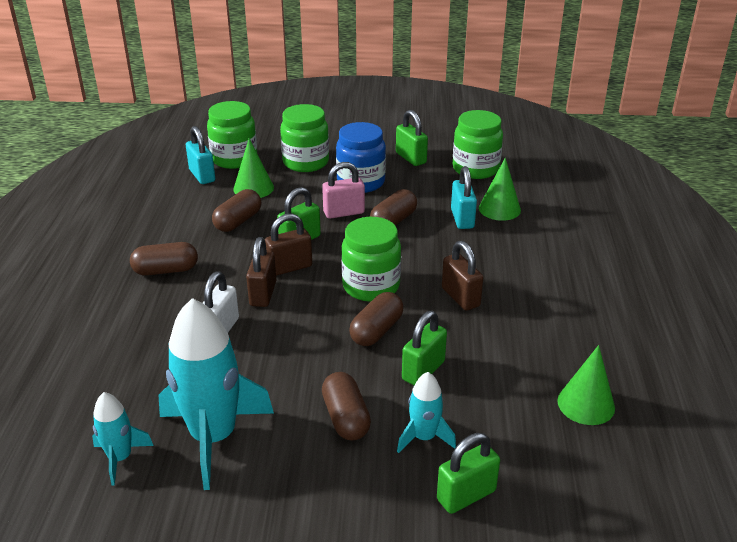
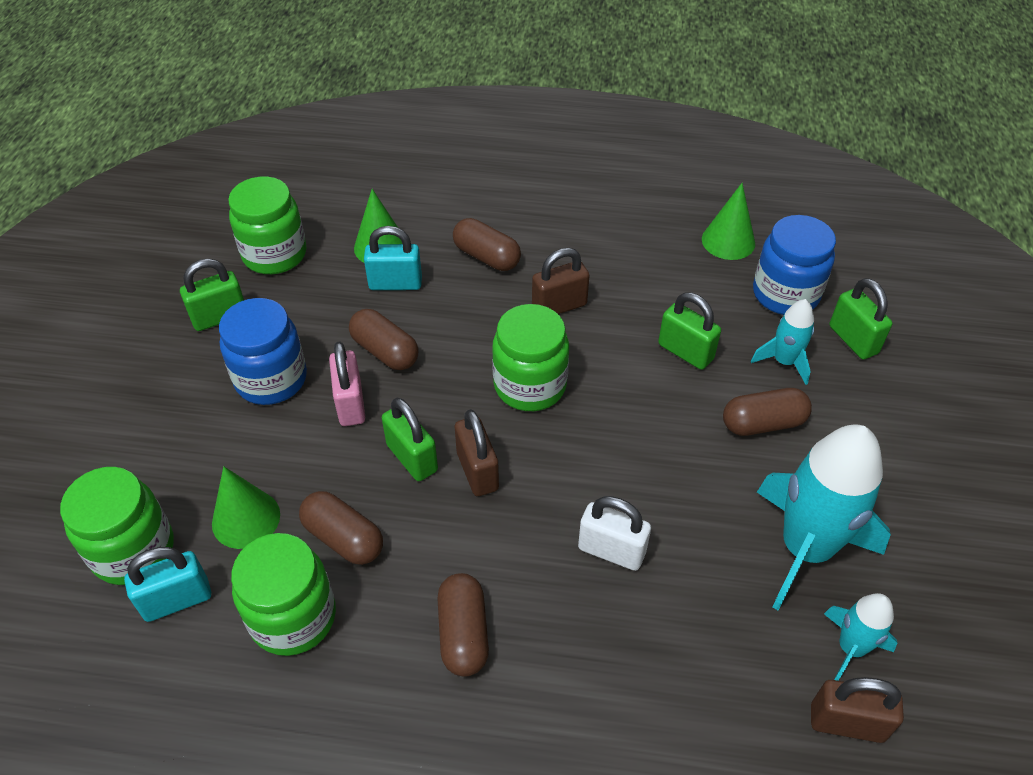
camera: 85 degrees left, 15 degrees up
(263, 294) = (535, 502): brown padlock -> brown padlock (846, 723)
(306, 162) = (185, 446): green jar -> green jar (293, 617)
(376, 331) = (617, 386): brown capsule -> brown capsule (486, 257)
(519, 444) = (785, 294): none -> blue jar

